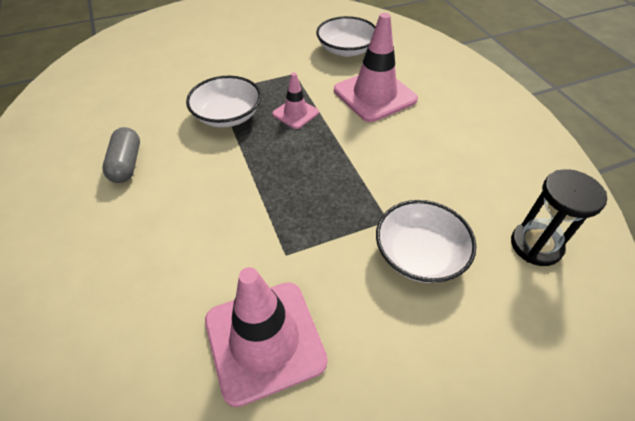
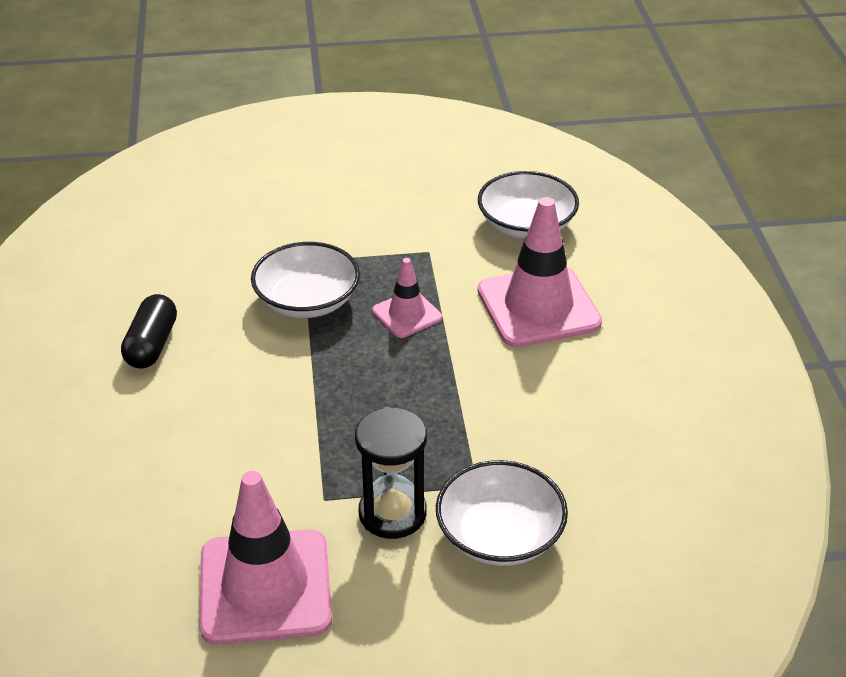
camera: 15 degrees right, 10 degrees down
(126, 164) = (152, 345): grey capsule -> black capsule
(535, 245) = (666, 557): black hourglass -> black hourglass (392, 513)

